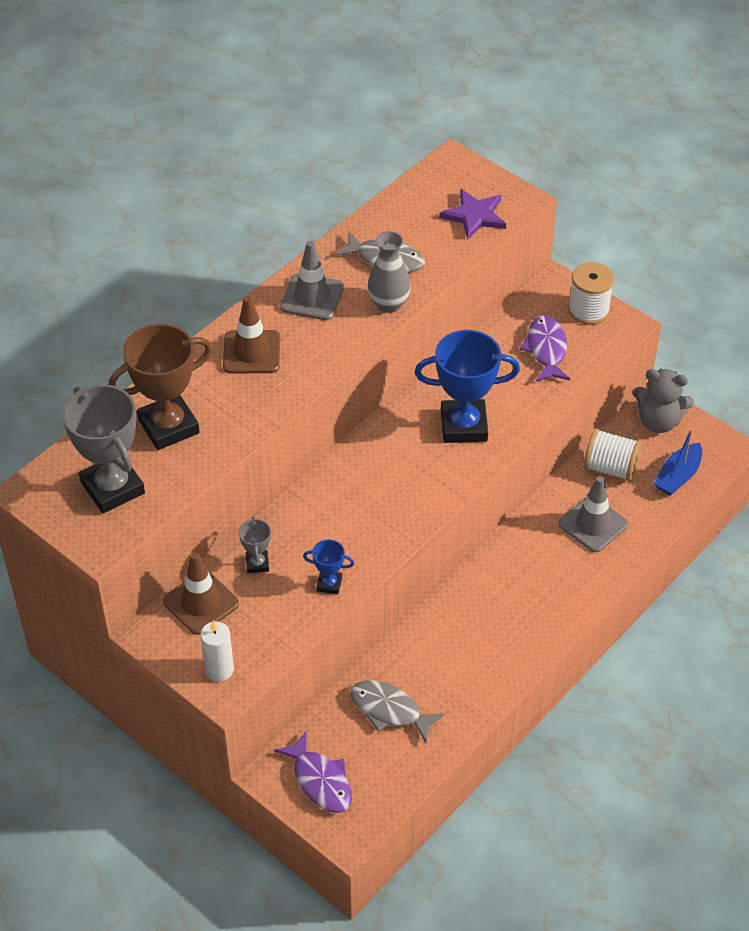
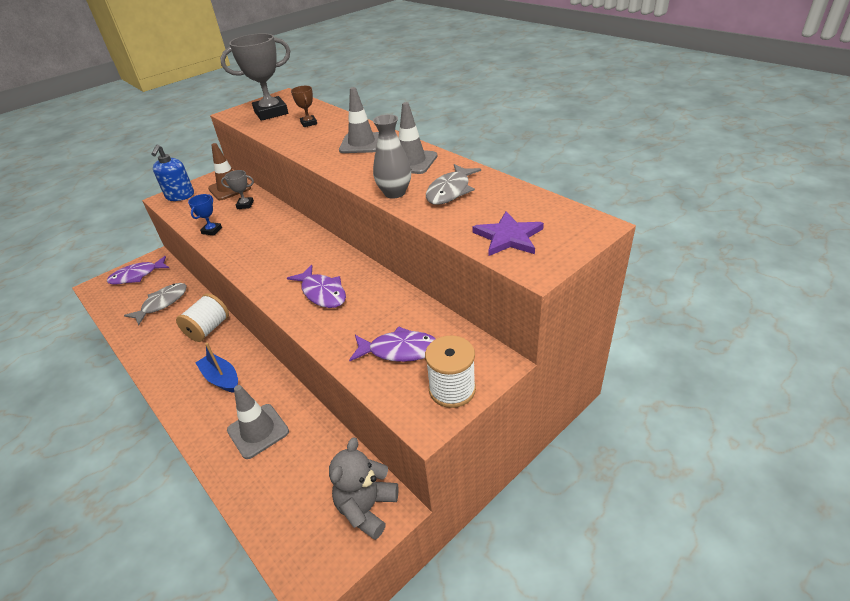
camera: 100 degrees right, 10 degrees down
(168, 426) = (309, 123): brown trophy -> brown trophy, size x0.47
(219, 670) = (180, 196): white candle -> blue soap dispenser
(251, 352) = (361, 143): brown traffic cone -> grey traffic cone
(464, 426) = (322, 293): blue trophy -> purple fish
(610, 468) = (317, 453): white spool -> white spool (208, 329)
(678, 476) = (287, 515): blue boat -> blue boat (221, 378)

